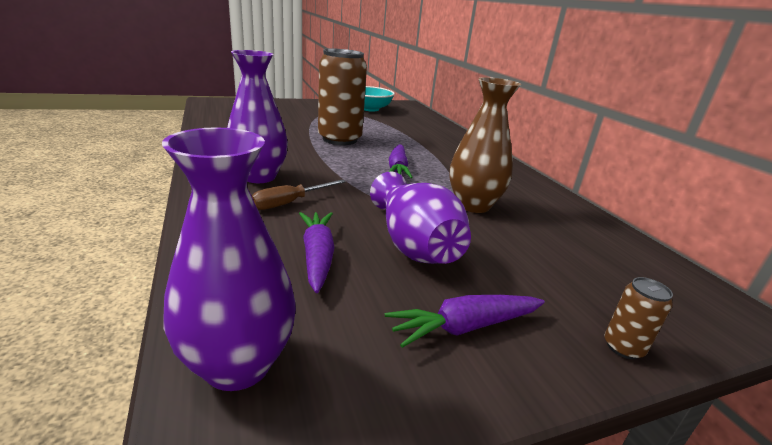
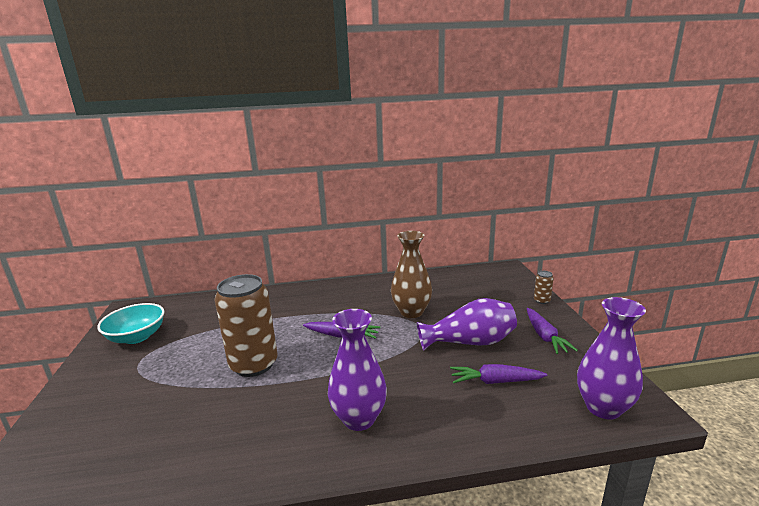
camera: 75 degrees left, 5 degrees down
(290, 203) = (416, 396): brown screwdriver -> none

